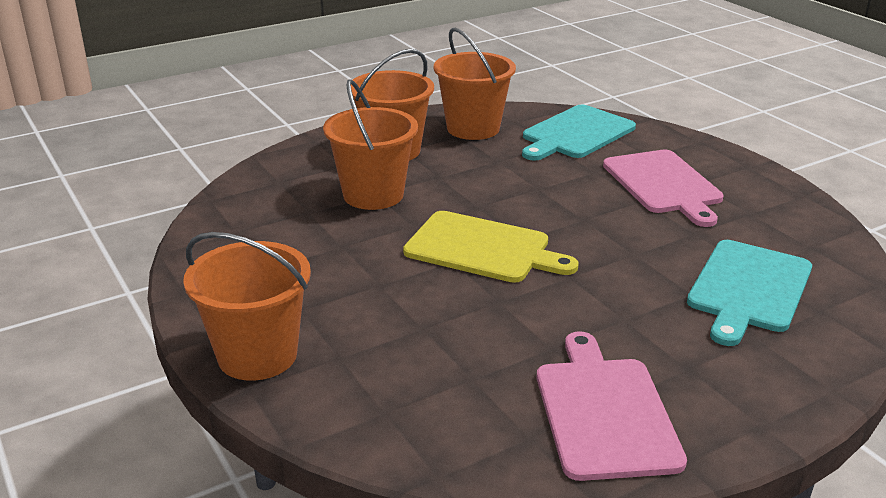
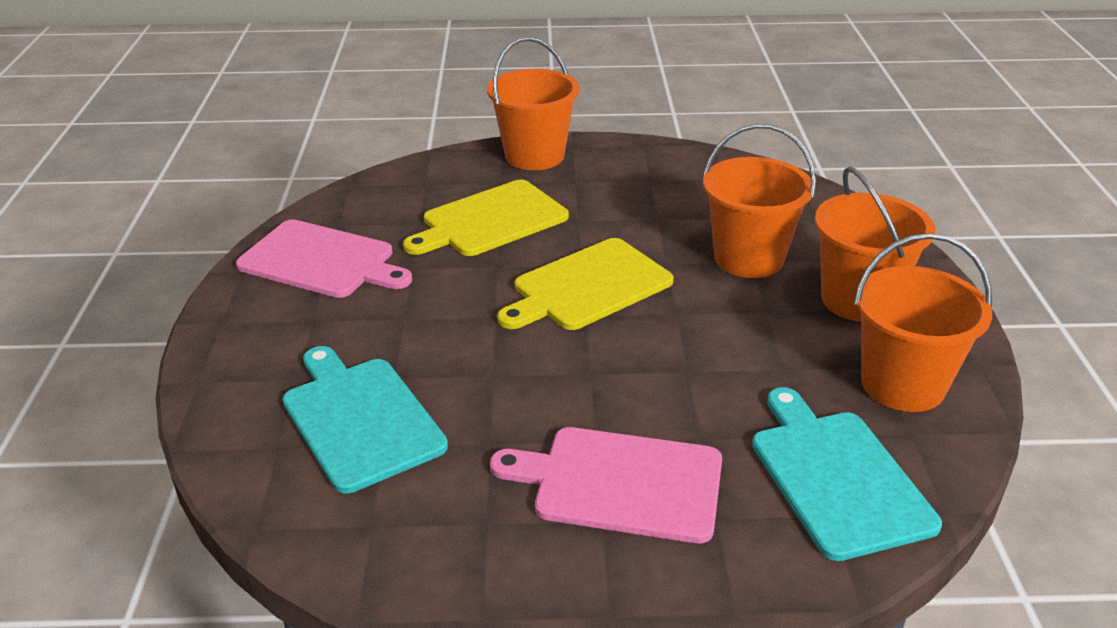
camera: 120 degrees right, 5 degrees up
(425, 333) = (490, 220): none -> yellow cutting board

